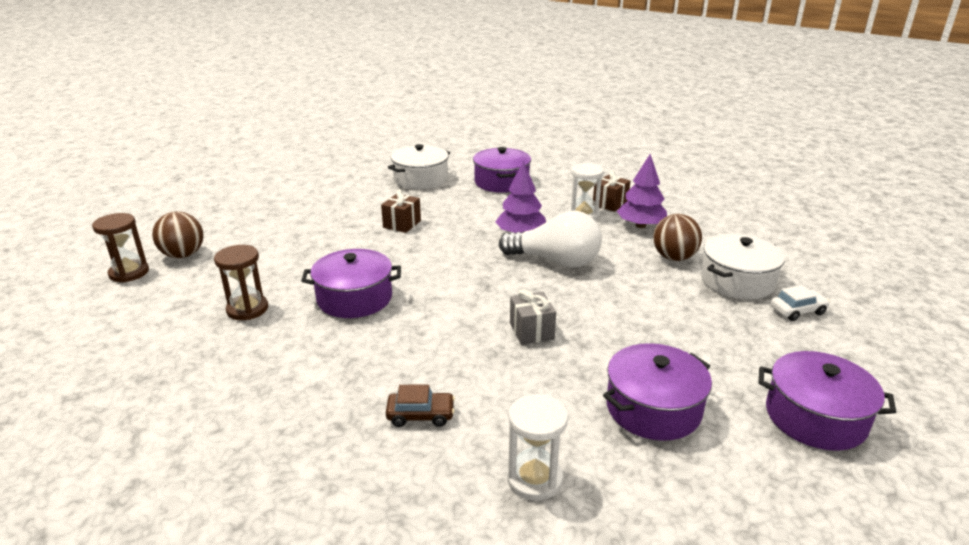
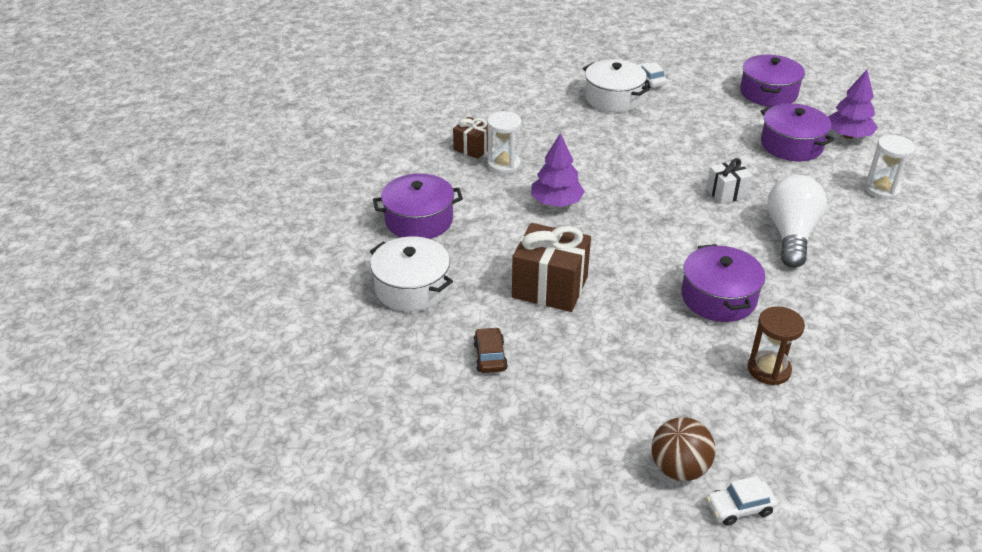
camera: 95 degrees left, 10 degrees up
(129, 273) = (739, 507): brown hourglass -> white car
(402, 224) = (550, 287): brown gift -> brown gift, size x1.76
(420, 415) = (854, 239): brown car -> brown car (490, 356)
(531, 331) = (726, 193): grey gift -> white gift
(555, 261) = (607, 182): white light bulb -> white light bulb (791, 235)
(640, 225) = (522, 134): purple tree -> purple tree (848, 136)
(674, 257) = (582, 122): brown ball -> none

